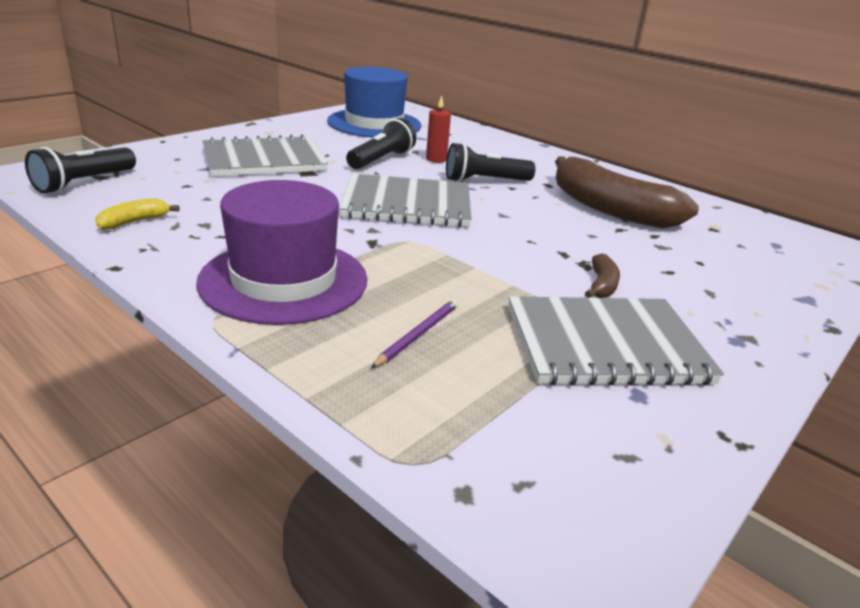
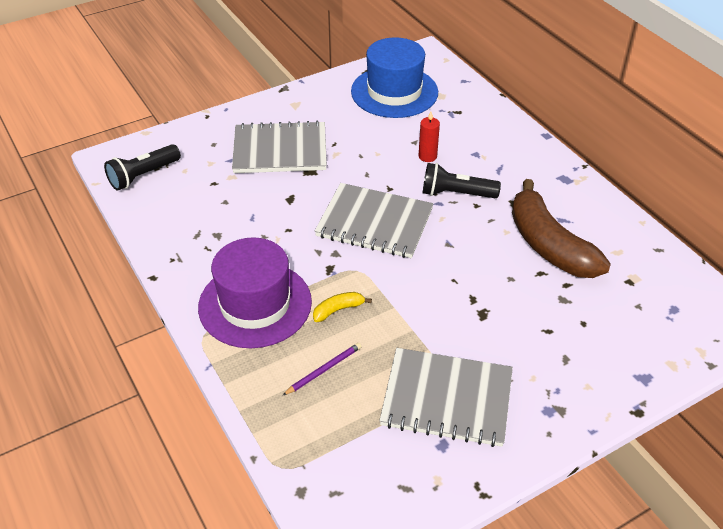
camera: 20 degrees right, 15 degrees up
(134, 222) = (171, 228): yellow banana -> yellow banana (338, 310)
(381, 160) = (378, 155): black flashlight -> none
(601, 285) = (481, 339): brown banana -> none

